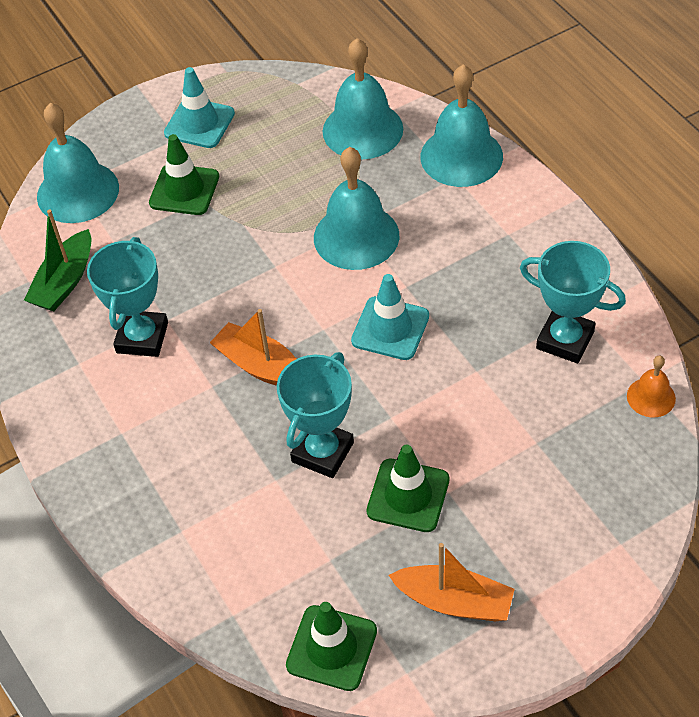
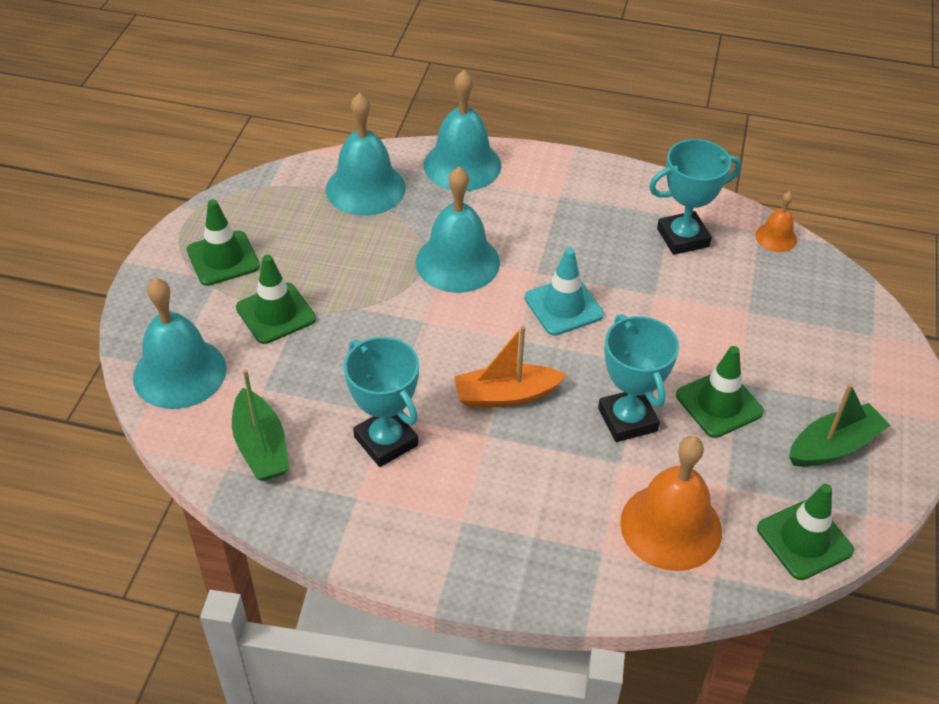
camera: 50 degrees left, 5 degrees down
(199, 123) = (223, 258): turquoise traffic cone -> green traffic cone
(249, 554) = (671, 526): none -> orange bell
(454, 601) = (833, 446): orange boat -> green boat

